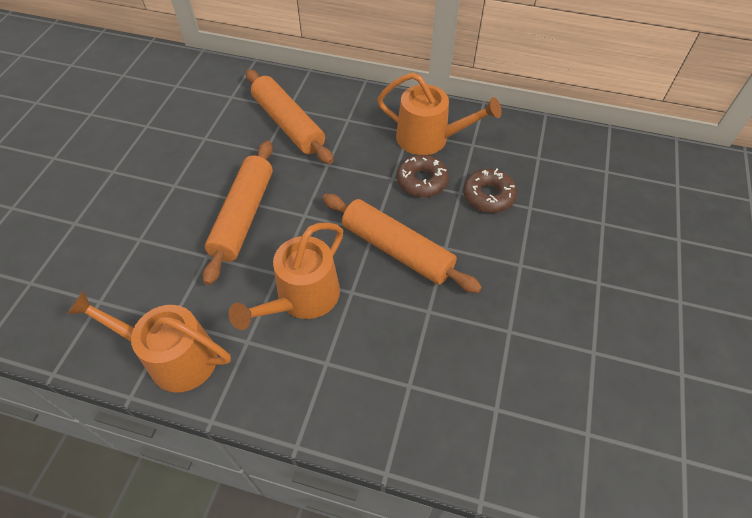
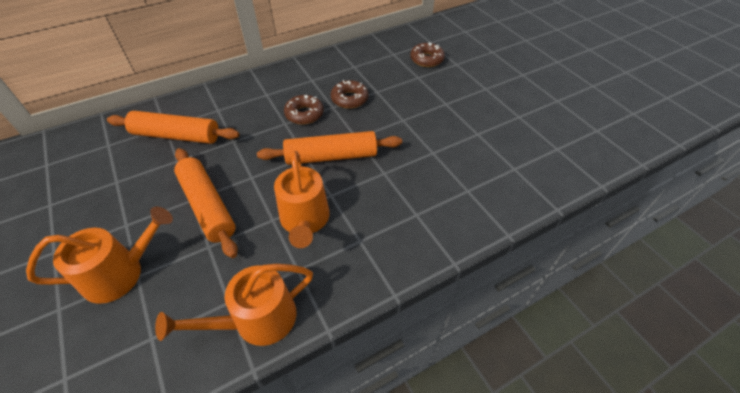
camera: 45 degrees left, 5 degrees down
(429, 138) = (283, 91): orange watering can -> orange watering can (120, 273)
(643, 206) = (426, 59): none -> brown donut

